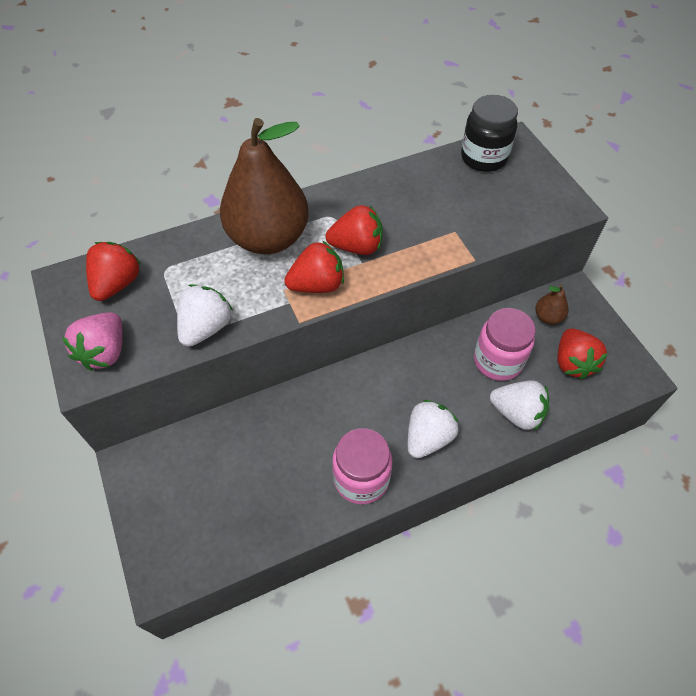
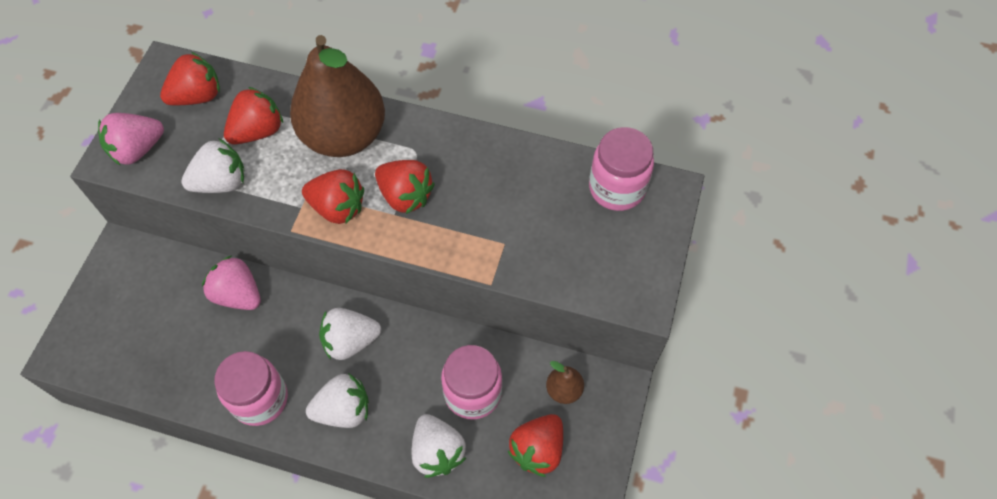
camera: 40 degrees right, 5 degrees up
(197, 276) = (258, 131): none -> red strawberry
(266, 422) = (238, 294): none -> pink strawberry
(383, 391) = (350, 341): none -> white strawberry
(483, 157) = (617, 188): black jar -> pink jar

